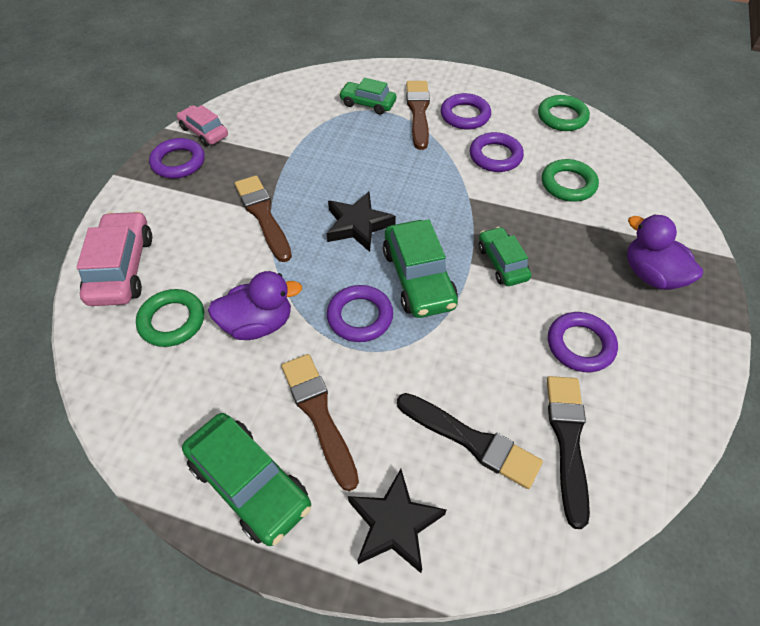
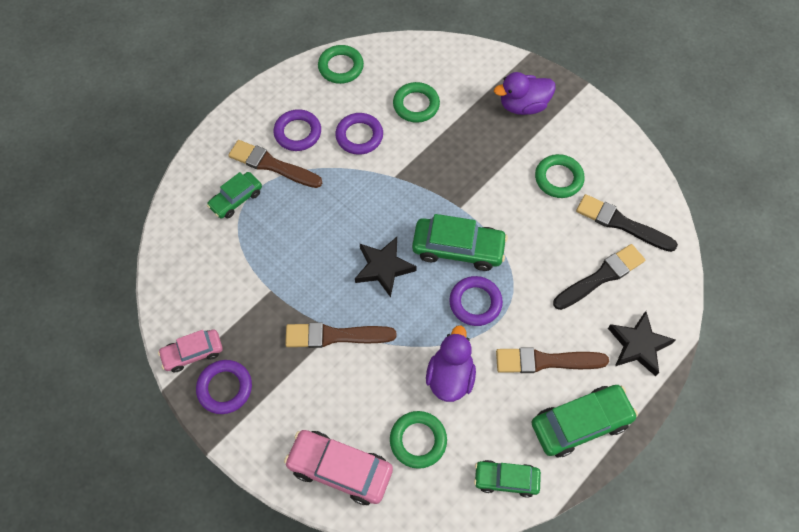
camera: 65 degrees left, 10 degrees up
(502, 263) = (470, 188): green car -> green car (506, 479)
(580, 345) = (558, 178): purple ring -> green ring

